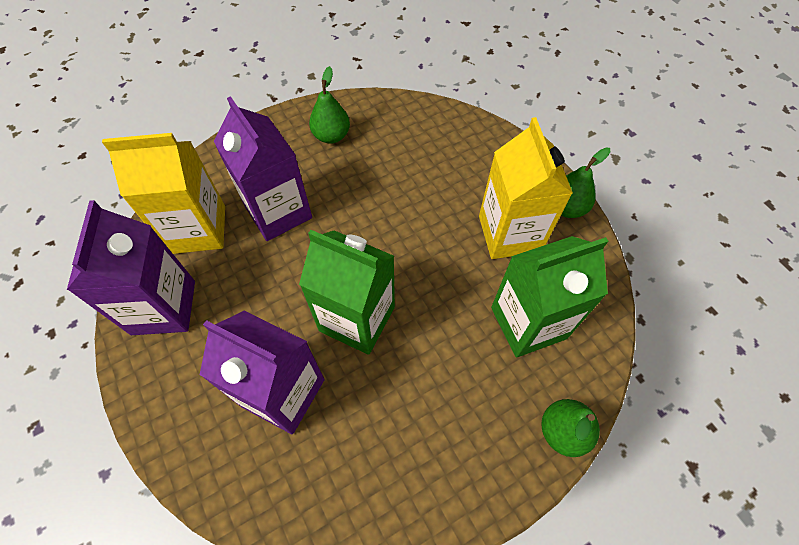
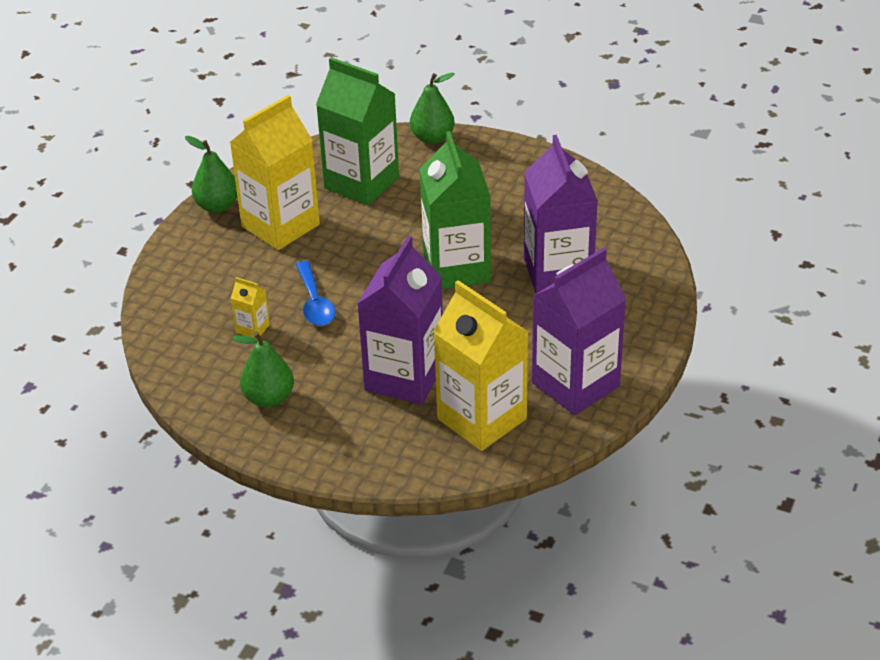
camera: 125 degrees left, 20 degrees down
(400, 206) = (315, 302): none -> blue spoon
(404, 160) = (253, 328): none -> yellow carton

